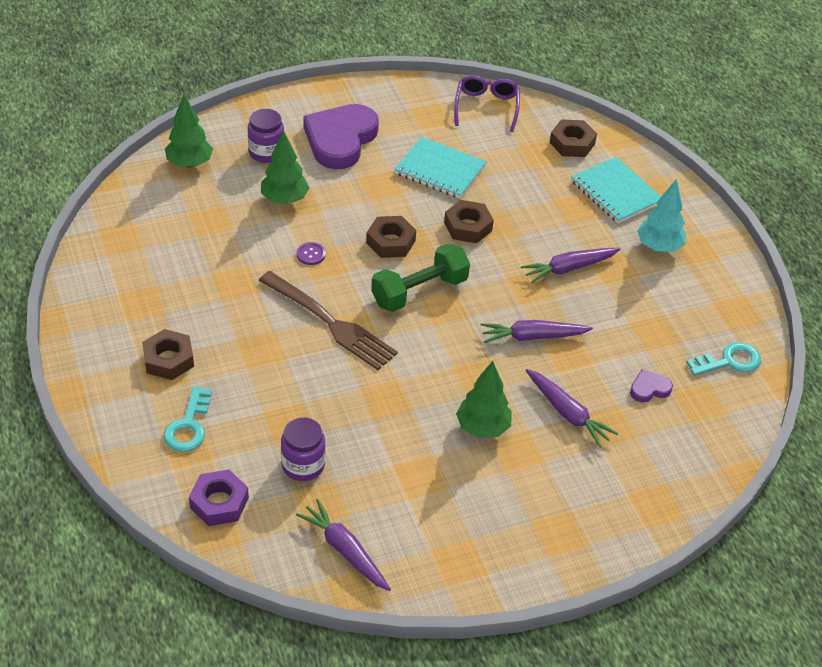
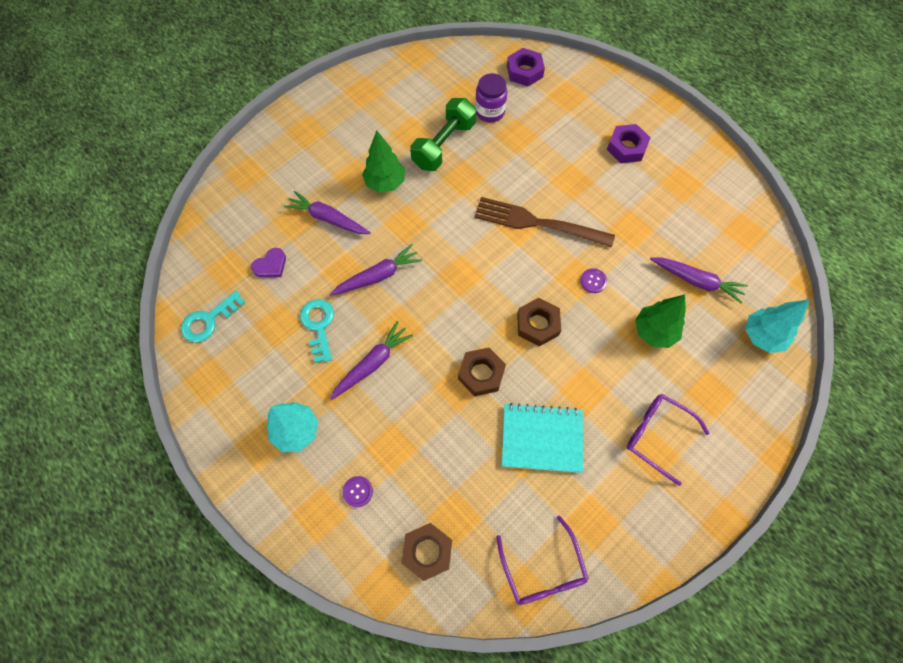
camera: 160 degrees right, 20 degrees up
(168, 359) = (626, 147): brown nut -> purple nut
(188, 426) = (577, 108): turquoise key -> turquoise key (319, 325)
(189, 163) = (762, 336): green tree -> turquoise tree
(266, 152) = (710, 383): purple jar -> none
(340, 139) = (657, 435): purple heart -> purple glasses
(345, 550) = (434, 72): purple carrot -> purple carrot (696, 281)
(419, 291) = (487, 282): green dumbbell -> green dumbbell (444, 145)
(616, 192) = (357, 491): turquoise notebook -> purple button

